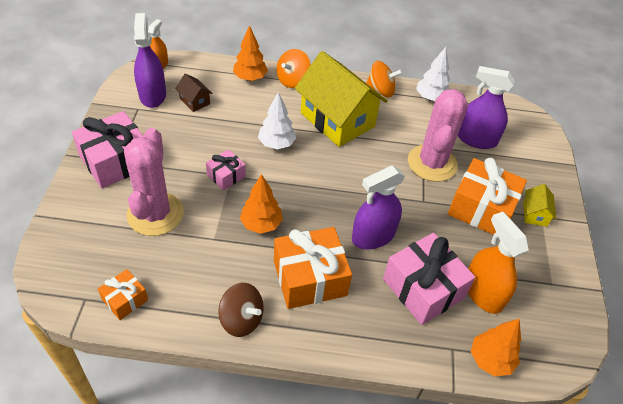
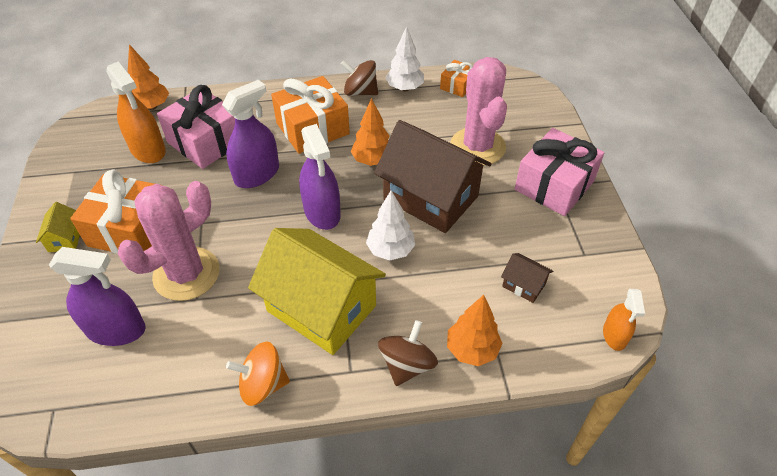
camera: 170 degrees right, 0 degrees up
(152, 95) = (582, 279): purple spray bottle -> purple spray bottle (322, 212)
(226, 176) = (430, 198): pink gift -> brown house
(292, 80) = (407, 365): orange spinning top -> brown spinning top
(431, 98) = (178, 393): white tree -> white tree (405, 88)
(432, 163) = (186, 274): pink cactus -> pink cactus turned 45 degrees clockwise

